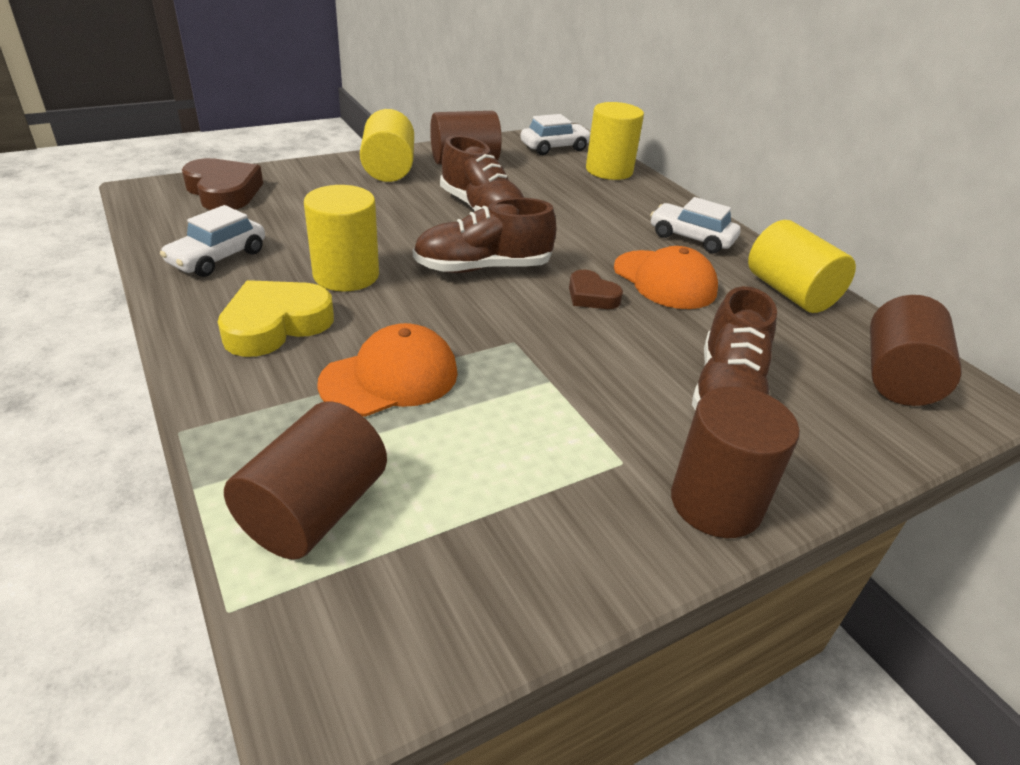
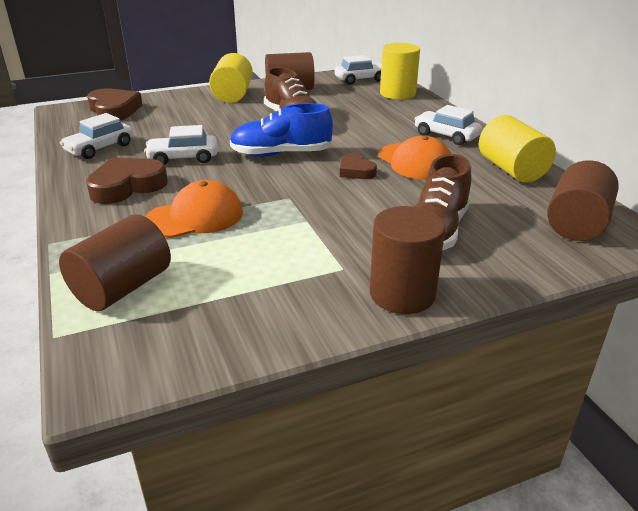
camera: 10 degrees right, 5 degrees down
(275, 325) = (127, 186): yellow heart -> brown heart
(346, 275) = (183, 158): yellow cylinder -> white car
(482, 268) = (281, 154): brown shoe -> blue shoe

